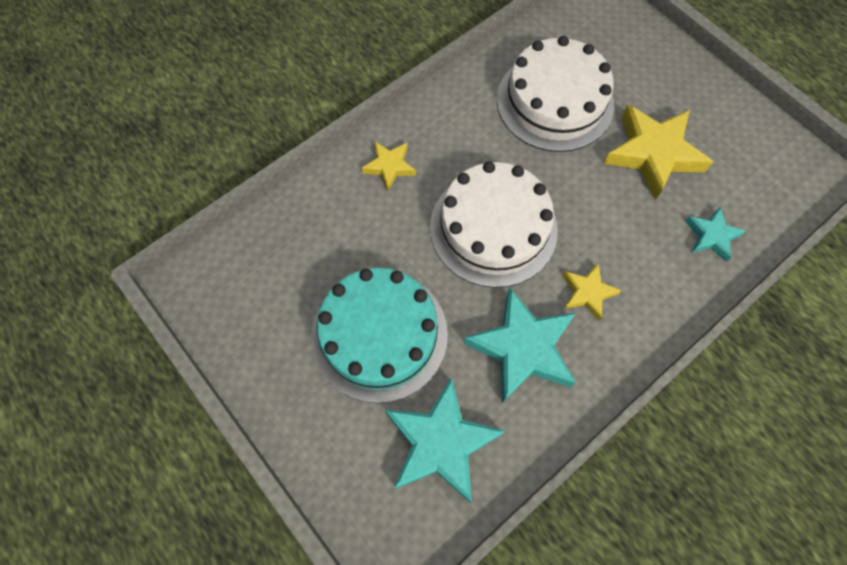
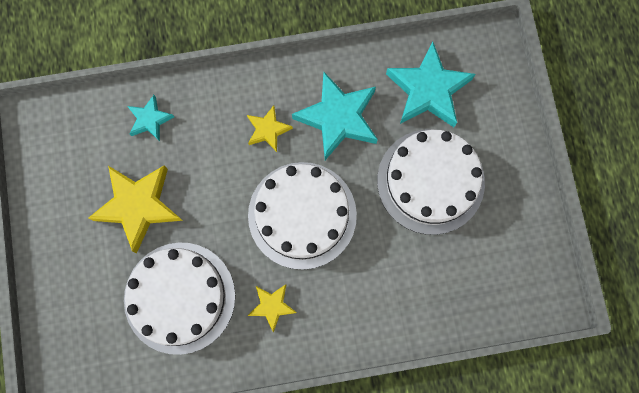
camera: 150 degrees left, 10 degrees up
(379, 335) = (430, 181): turquoise cake -> white cake
(389, 166) = (350, 314): yellow star -> yellow star (272, 306)

